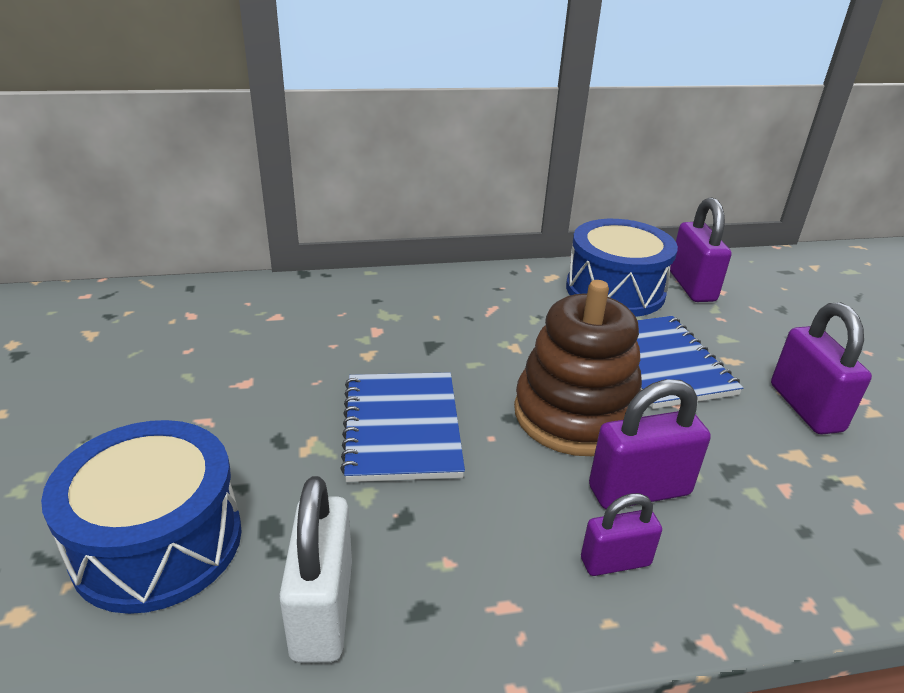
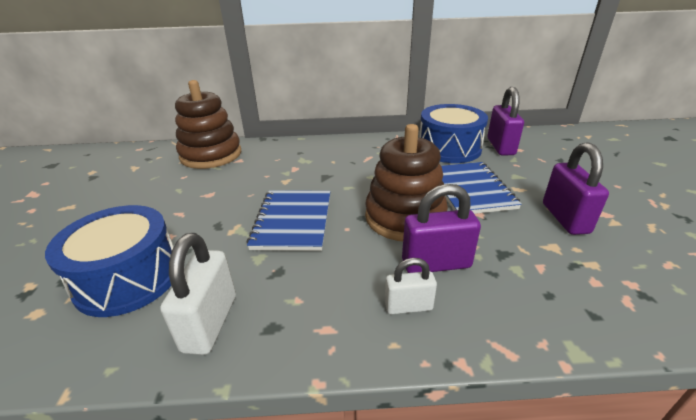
camera: 10 degrees right, 0 degrees up
(223, 306) = (211, 155): none -> brown stacking toy
(615, 561) = (408, 306): purple padlock -> white padlock

